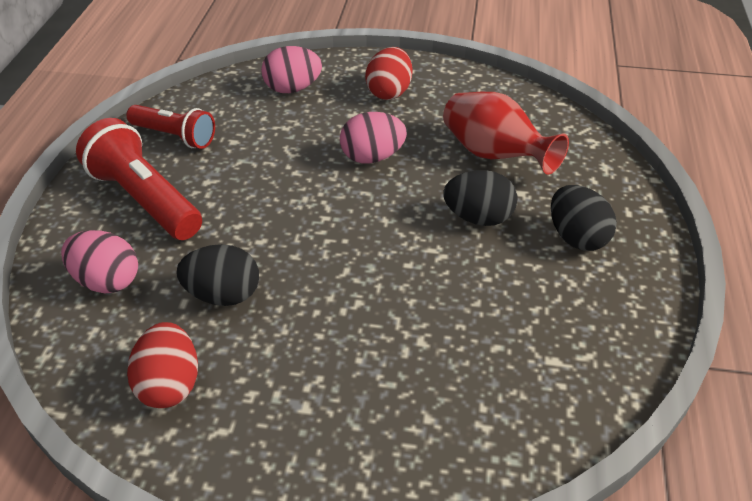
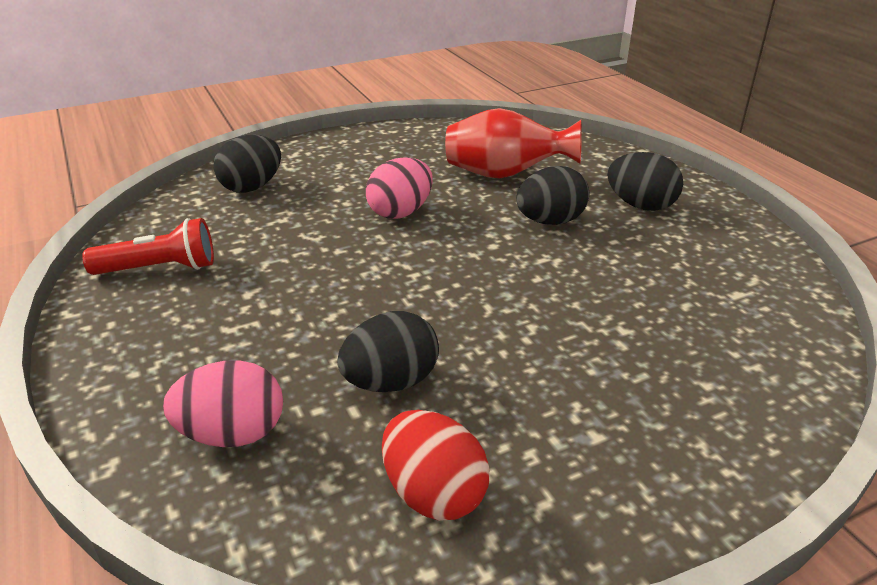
camera: 35 degrees left, 10 degrees down
(145, 199) = (189, 337): red flashlight -> none
(292, 89) = (252, 187): pink egg -> black egg
(389, 92) = (355, 161): red egg -> none

